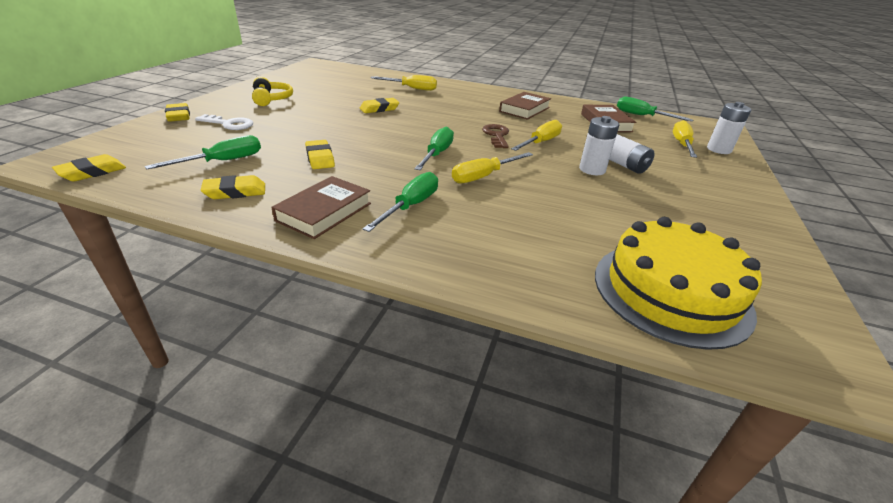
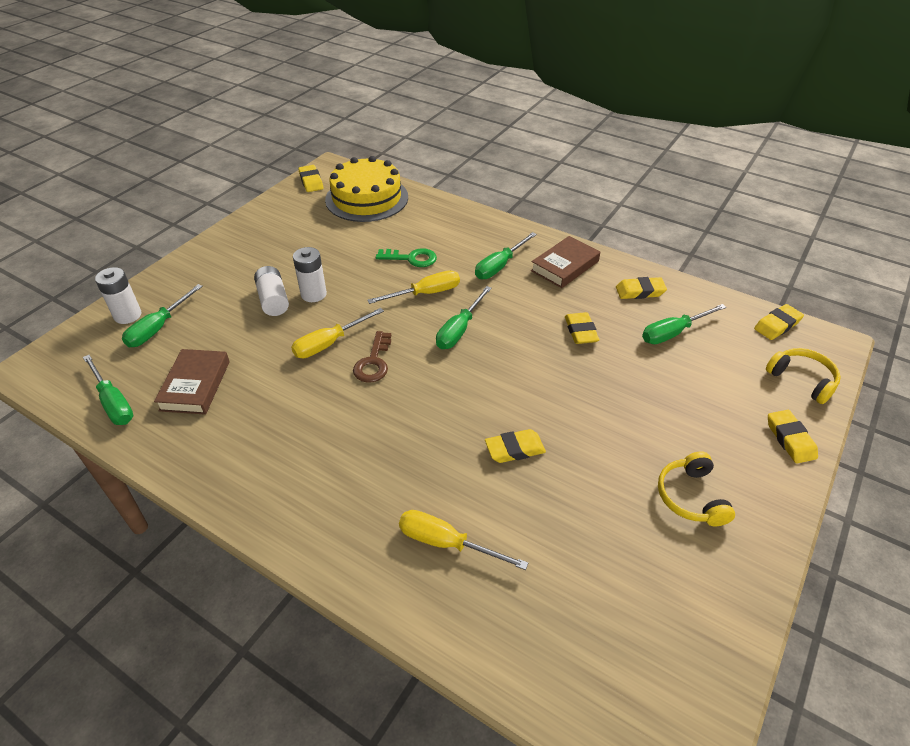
camera: 165 degrees left, 10 degrees up
(124, 140) = (802, 380): none -> yellow headphones
(229, 124) = (710, 411): white key -> none
(523, 206) = (411, 258): none -> green key
(524, 109) = (284, 435): brown book -> none
(681, 144) = (158, 328): yellow screwdriver -> green screwdriver
(808, 319) = (311, 181): none -> yellow eraser

